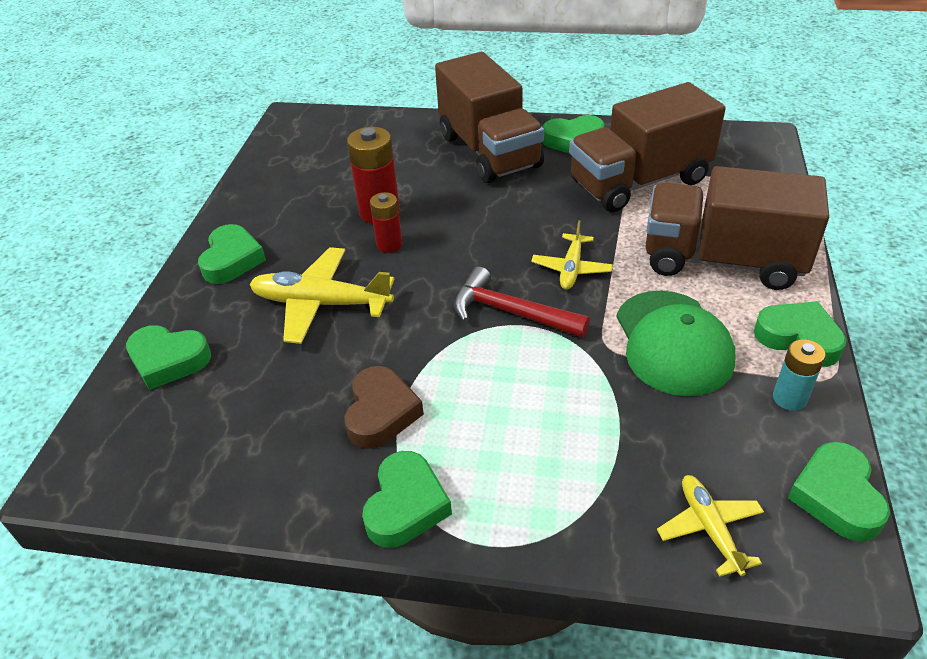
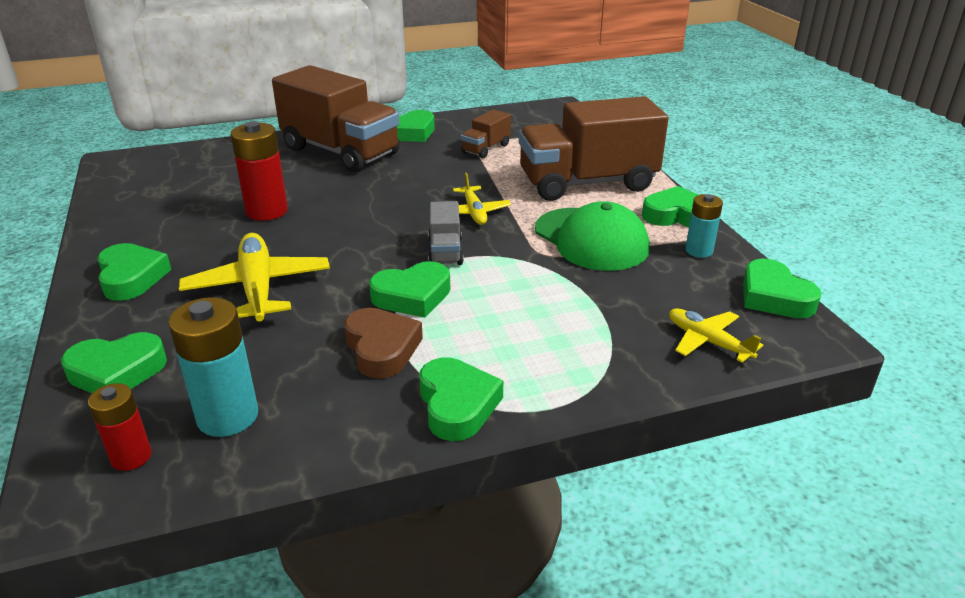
camera: 30 degrees left, 10 degrees down
(219, 440) = (228, 416): none -> turquoise battery
(320, 304) = (257, 288): yellow plane -> yellow plane turned 90 degrees clockwise
(389, 244) = (295, 231): red battery -> red battery (131, 457)
(445, 359) = (412, 296): none -> green heart
(510, 312) = (445, 251): red hammer -> grey truck
(639, 182) = (486, 149): brown truck -> brown truck, size x0.45

